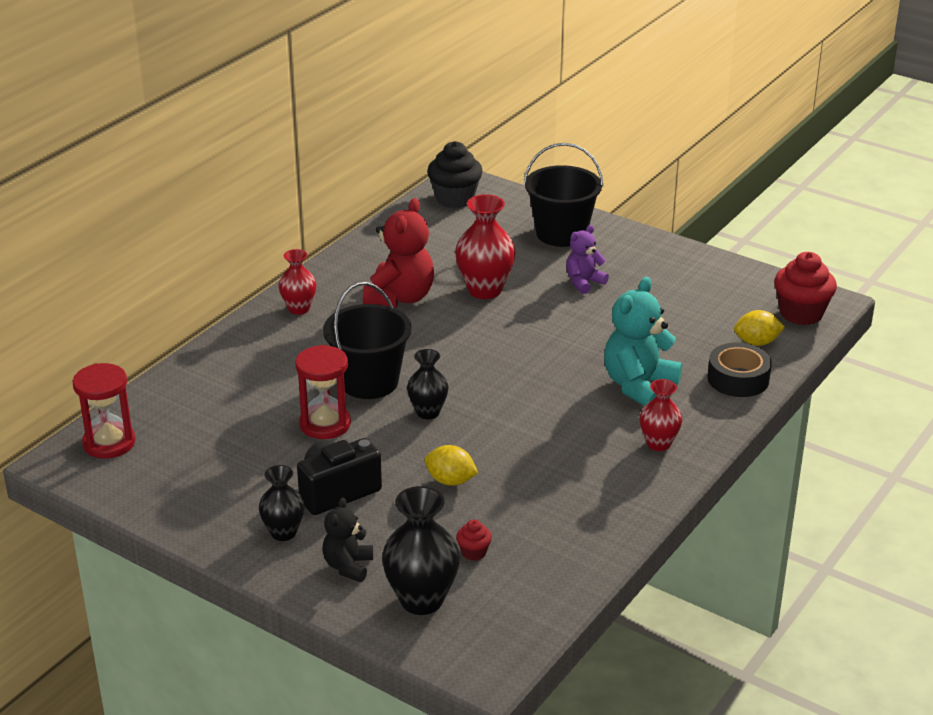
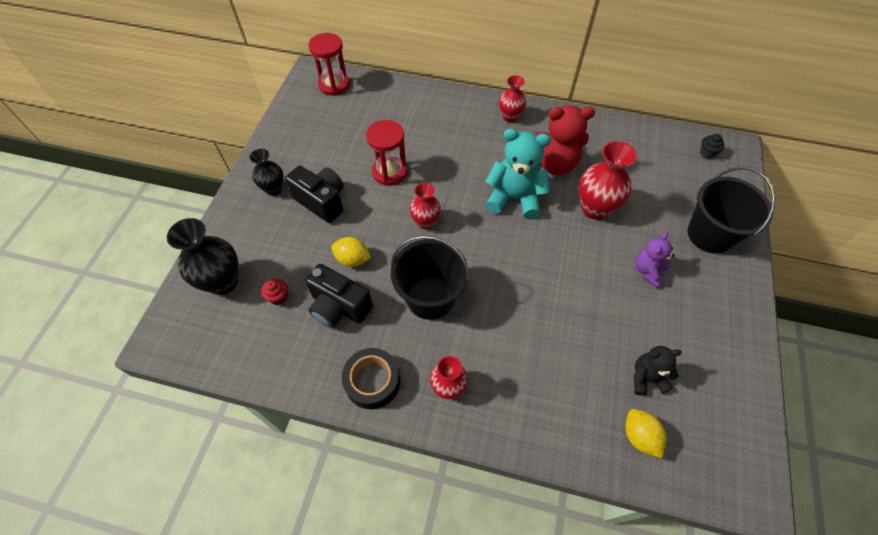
camera: 70 degrees right, 25 degrees up
(348, 566) = (249, 232): black teddy bear -> black teddy bear (646, 378)
(369, 382) = (446, 179): black bucket -> black bucket (430, 298)
(428, 412) = (425, 222): black vase -> red vase
(450, 481) = (352, 259): yellow lemon -> yellow lemon turned 75 degrees counterclockwise
(455, 199) = (707, 153): black cupcake -> black cupcake, size x0.48
(516, 504) = (339, 307): none -> black camera
(584, 282) = (648, 270): purple teddy bear -> purple teddy bear turned 90 degrees counterclockwise
(639, 386) = (521, 352): turquoise teddy bear -> turquoise teddy bear (514, 198)
(738, 379) = (572, 432): black tape -> black tape (372, 381)
(801, 313) = (714, 469): red cupcake -> none

